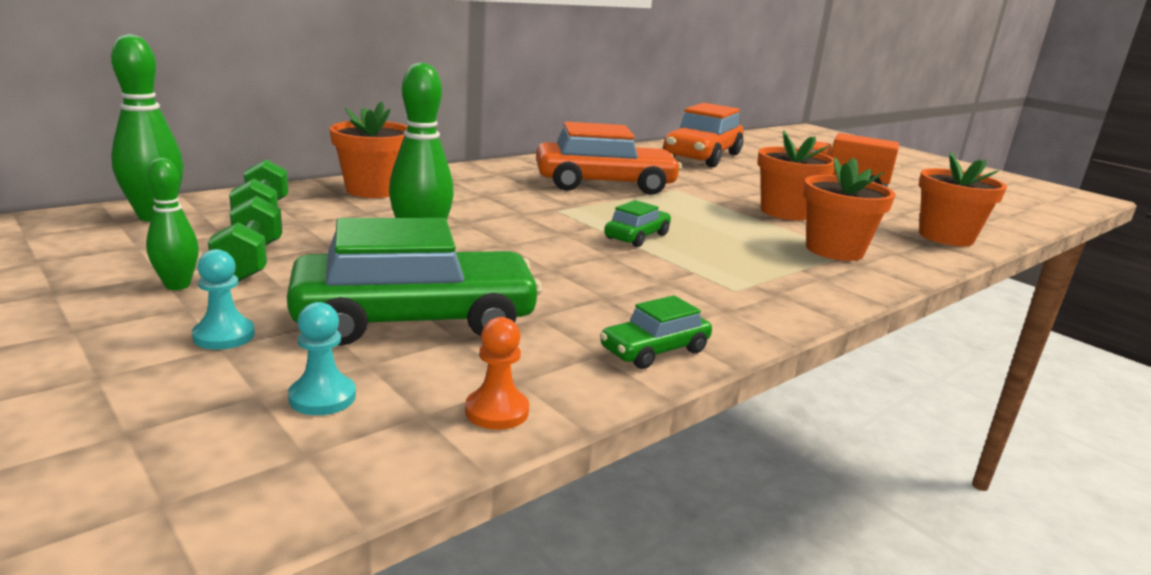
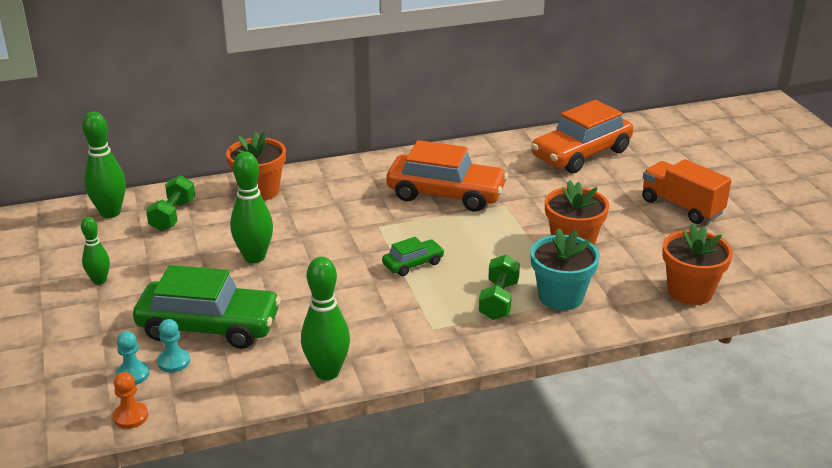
camera: 25 degrees right, 10 degrees up
(224, 336) = (107, 324): turquoise pawn -> turquoise pawn (173, 362)
(250, 261) = (145, 264): green dumbbell -> green dumbbell (499, 300)
(497, 411) = (208, 398): orange pawn -> orange pawn (130, 416)
(654, 350) = (327, 372): green car -> green bowling pin
(834, 250) = (561, 296): orange flower pot -> turquoise flower pot

